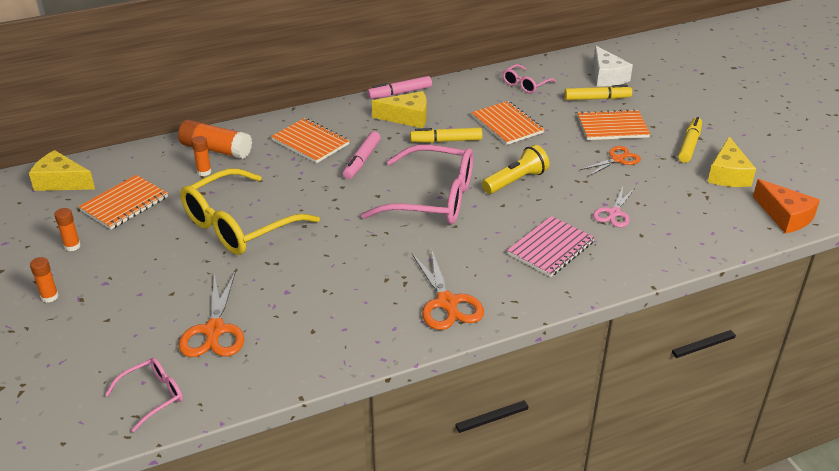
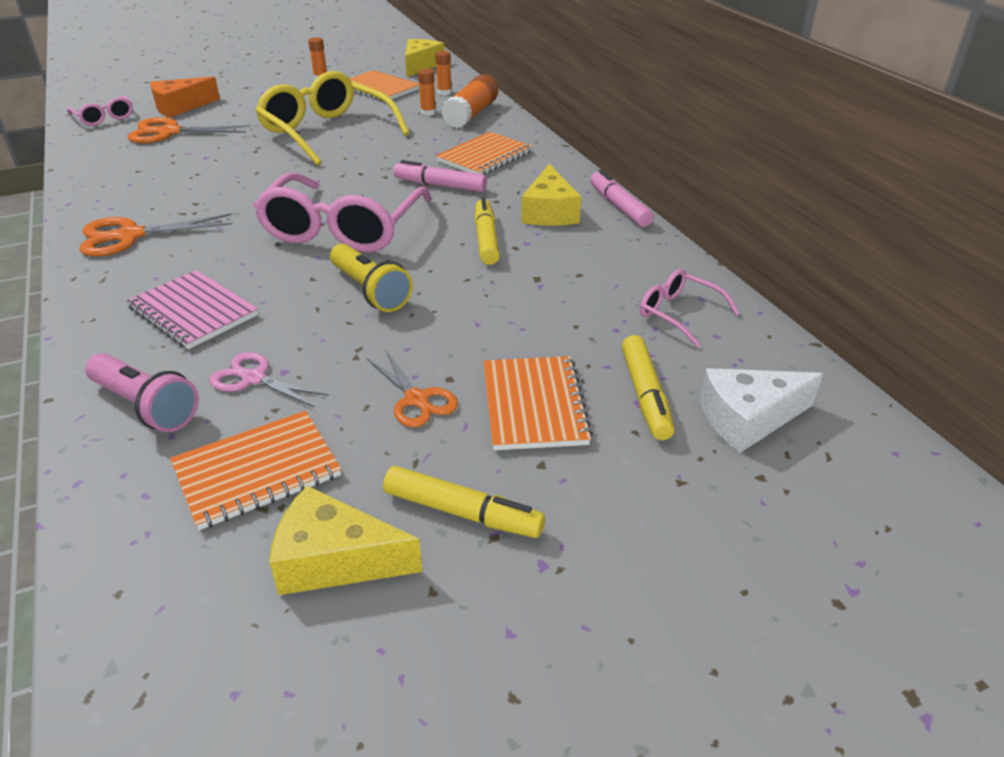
camera: 90 degrees right, 0 degrees up
(49, 297) = (254, 78): orange glue stick -> orange glue stick (444, 92)
(507, 124) = (535, 290): orange notebook -> orange notebook (257, 471)
(648, 247) = (146, 406): none -> pink flashlight
(785, 216) = (143, 634): orange cheese -> orange cheese (180, 107)

